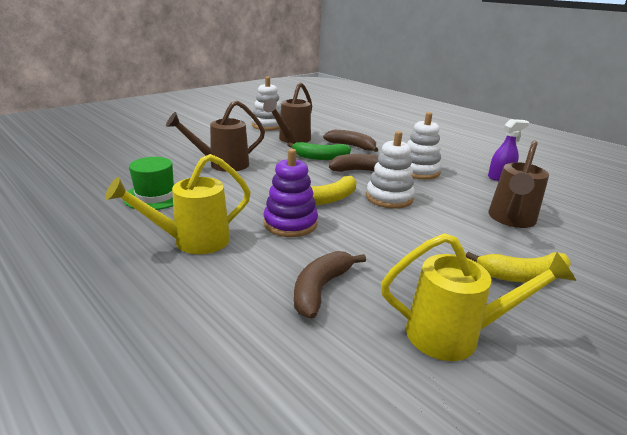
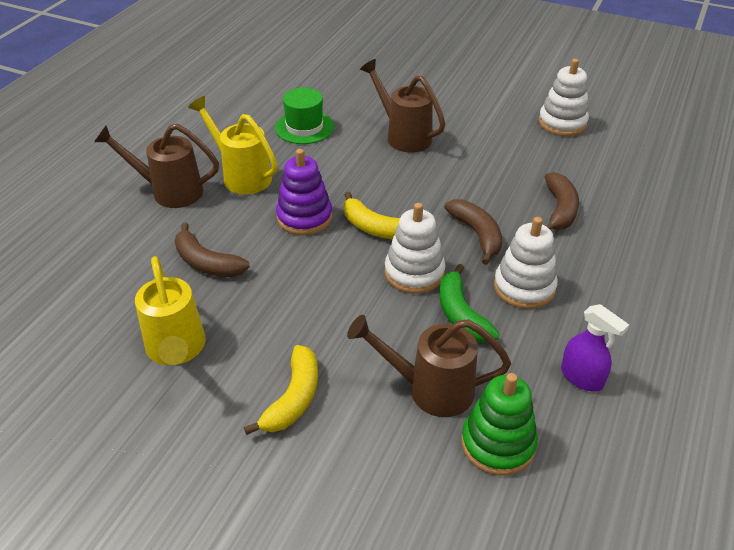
camera: 70 degrees right, 15 degrees up
(291, 139) = (530, 156): brown watering can -> brown watering can (169, 191)
(320, 157) = (491, 193): green banana -> green banana (461, 314)
(320, 289) = (207, 263): brown banana -> brown banana turned 150 degrees counterclockwise
(522, 276) = (293, 398): yellow banana -> yellow banana turned 135 degrees counterclockwise
(557, 211) = (498, 444): none -> green stacking toy

